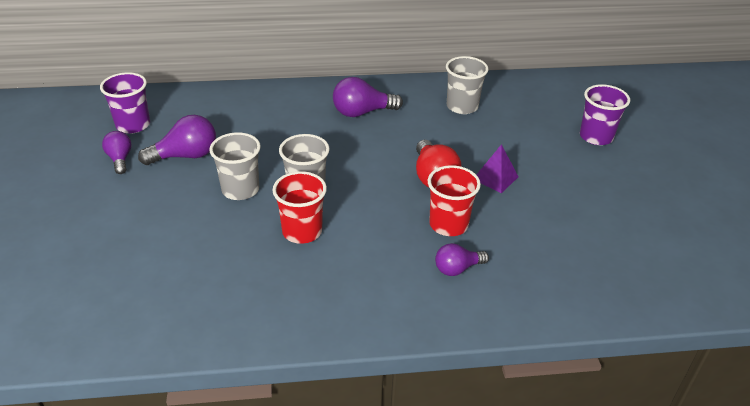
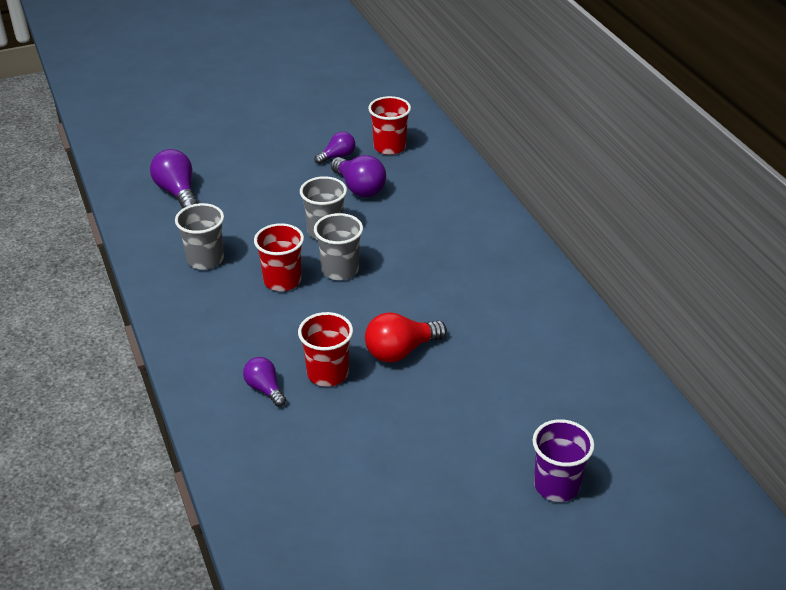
camera: 75 degrees right, 0 degrees up
(133, 125) = (389, 147): purple cup -> red cup
(362, 112) = (492, 278): purple light bulb -> purple light bulb (177, 192)
(462, 106) = (553, 353): grey cup -> grey cup (205, 259)
(495, 178) = (422, 399): purple pyramid -> none

